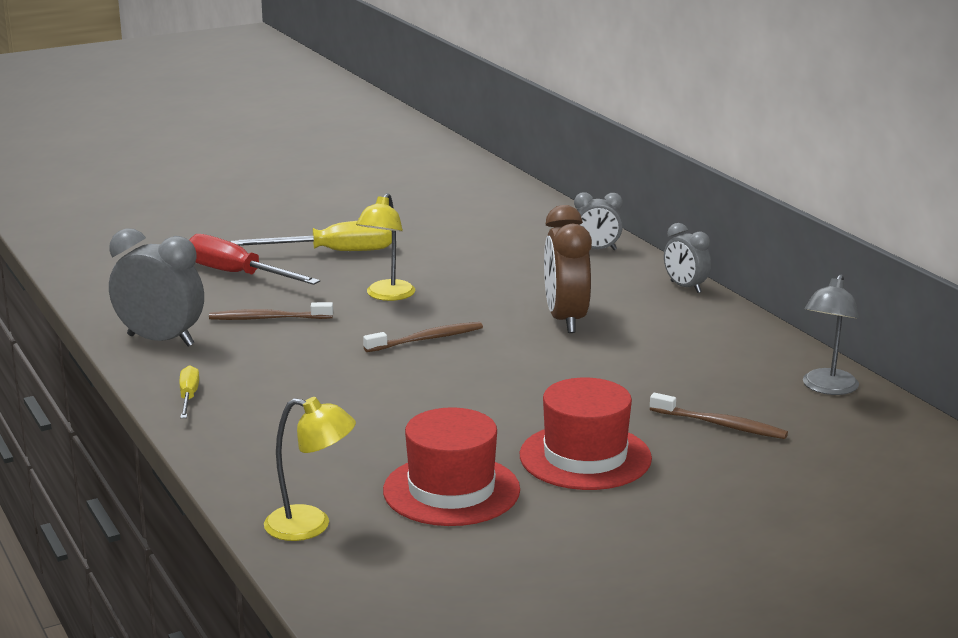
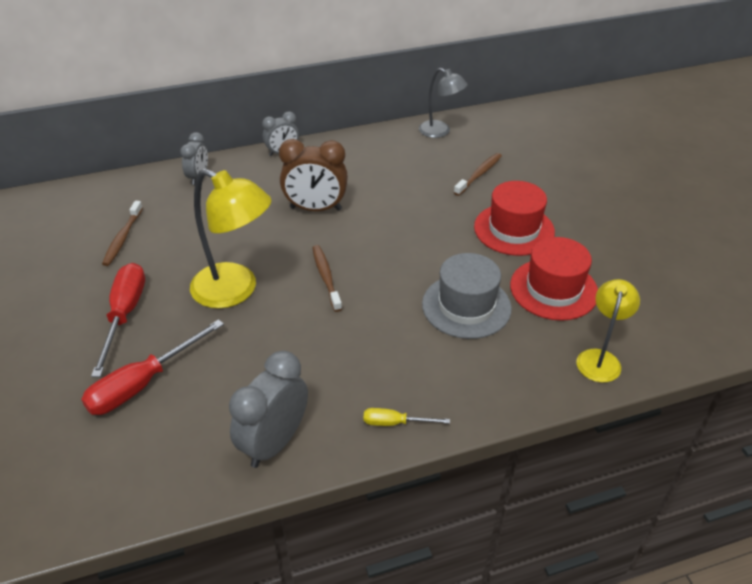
camera: 80 degrees left, 20 degrees up
(268, 318) = (253, 366): brown toothbrush -> brown toothbrush (123, 238)
(334, 252) = (124, 315): yellow screwdriver -> red screwdriver
(387, 295) = (235, 291): yellow lamp -> yellow lamp, size x1.65
(396, 428) = (466, 306): none -> grey hat

